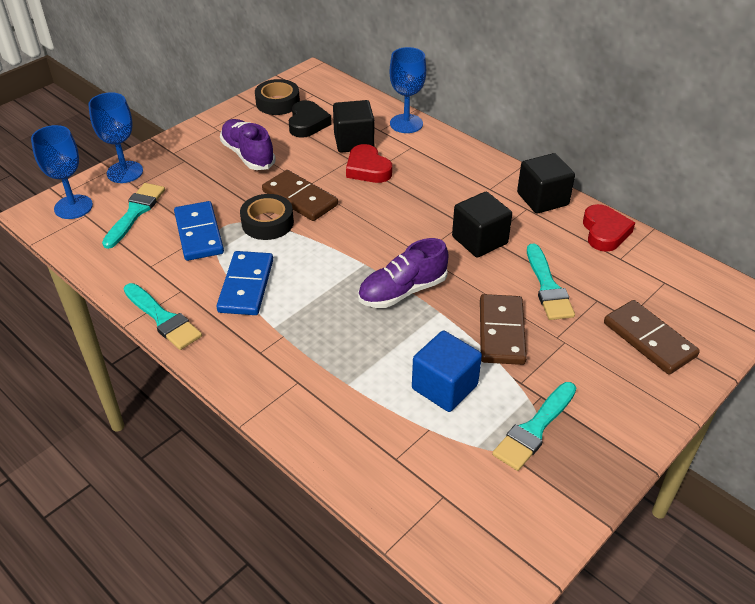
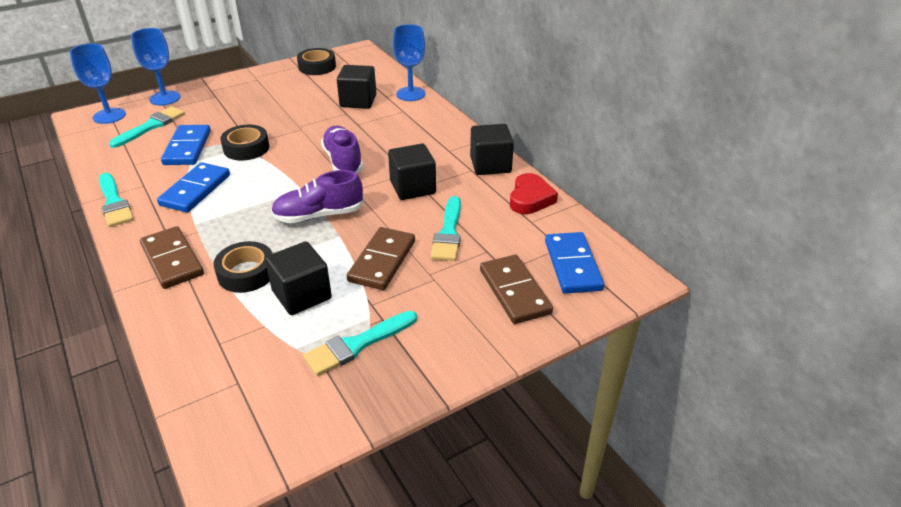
camera: 15 degrees right, 5 degrees down
(248, 155) = (267, 99): purple shoe -> purple shoe (343, 161)
(300, 198) = (285, 135): brown domino -> brown domino (172, 260)
(307, 123) = (330, 83): black heart -> none
(367, 169) = (355, 122): red heart -> none
(370, 374) = (246, 273): none -> black tape
(444, 387) = (302, 295): blue cube -> black cube
(687, 300) = (573, 265): none -> blue domino

